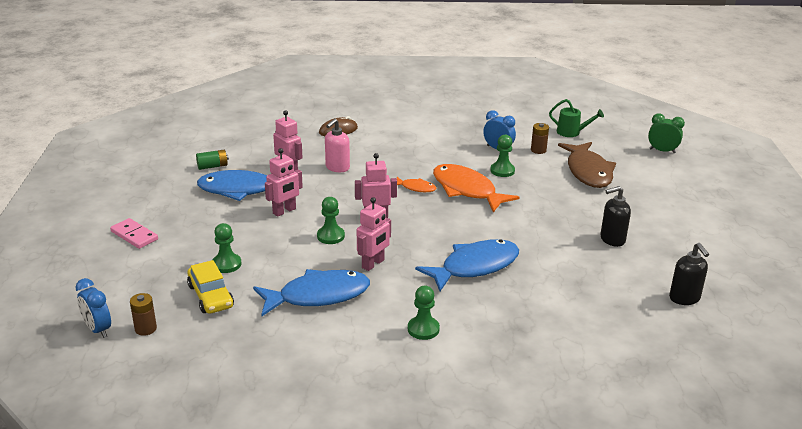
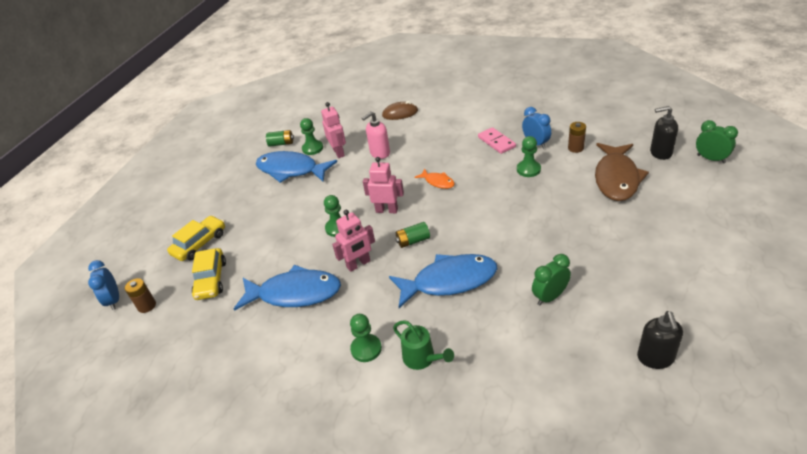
camera: 25 degrees right, 10 degrees up
(134, 235) = (188, 208): pink domino -> pink domino (496, 142)
(173, 266) = (200, 244): none -> yellow car
(226, 264) = (240, 247): green pawn -> green pawn (312, 148)
(284, 211) = (313, 196): pink robot -> none
(419, 239) = (413, 241): none -> green battery
(466, 190) = (483, 189): orange fish -> none
(572, 132) = (620, 129): green watering can -> green watering can (422, 359)
(575, 267) = (550, 297): none -> green clock
(612, 239) = (605, 267): black soap dispenser -> black soap dispenser (660, 153)

